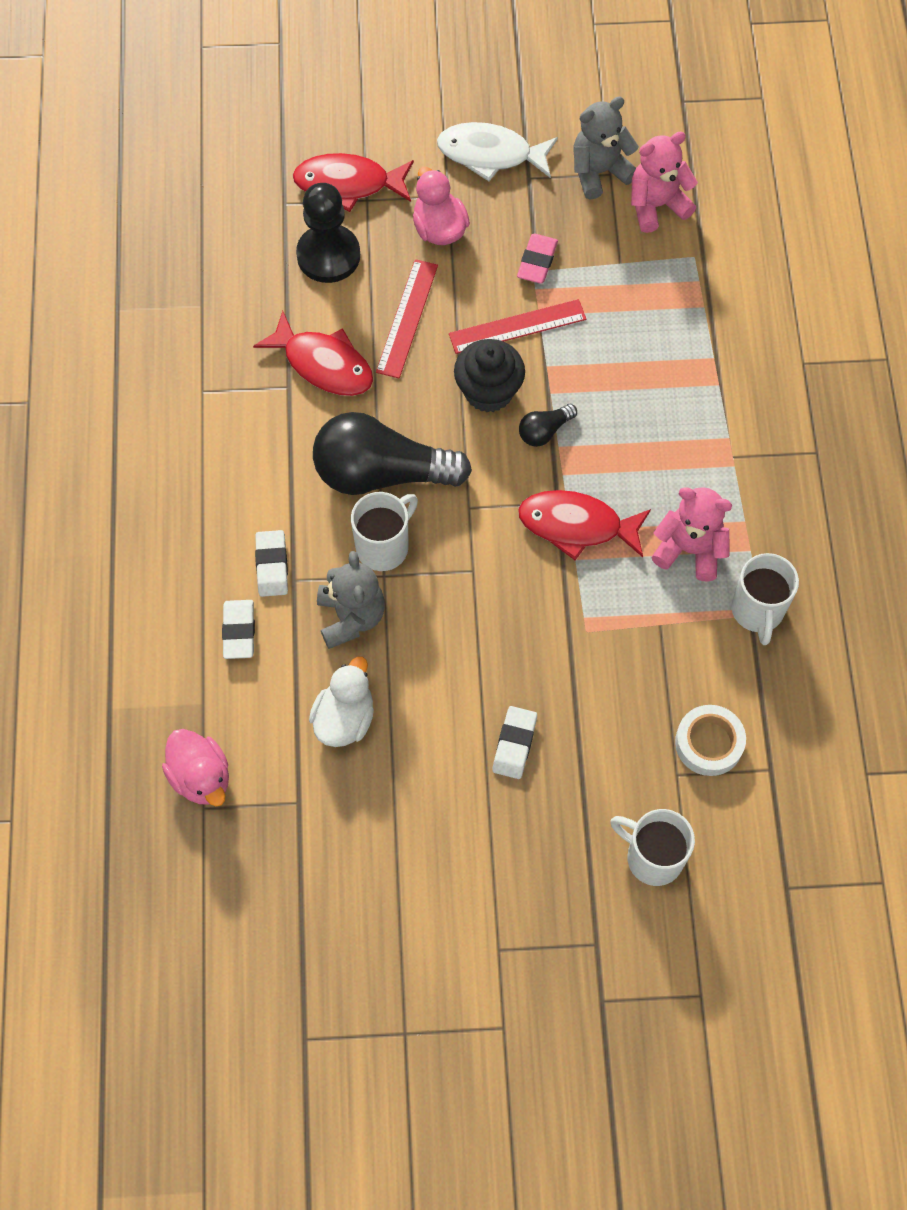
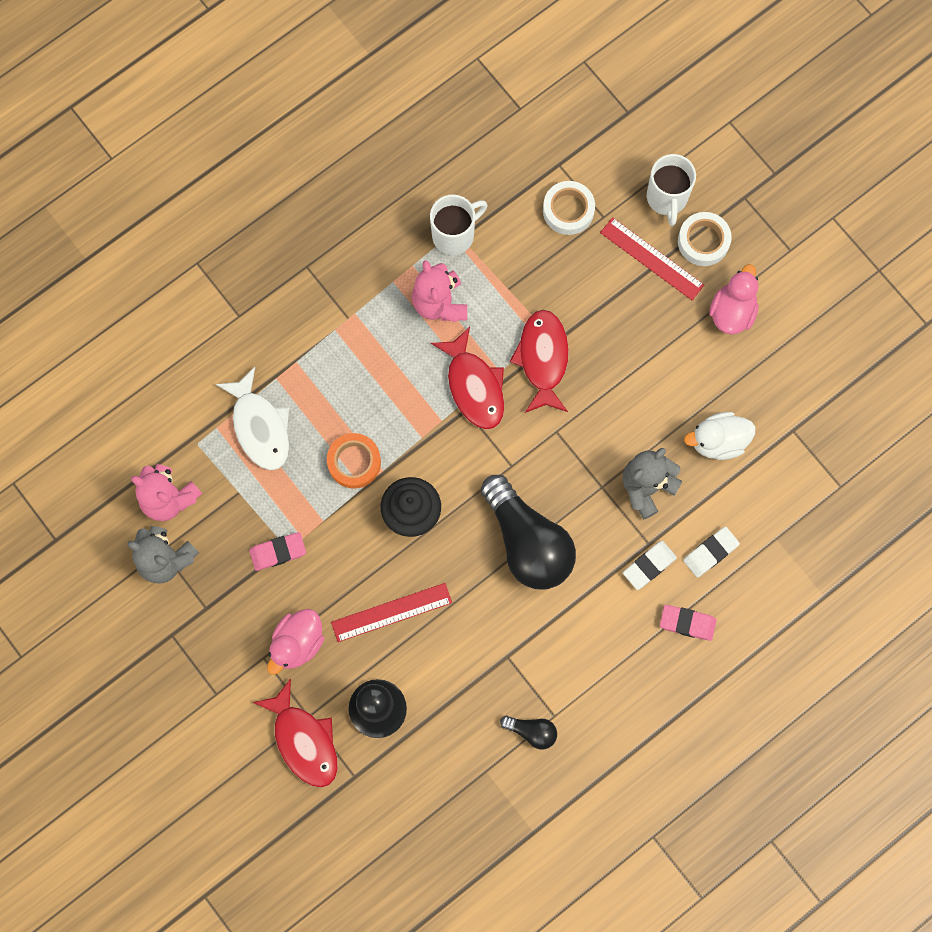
camera: 125 degrees left, 10 degrees up
(189, 562) = (687, 623): none -> pink eraser
(201, 777) = (823, 502): pink duck -> pink duck (732, 311)
(323, 364) = (471, 645): red fish -> red fish (543, 359)
(384, 546) = (581, 501): white mug -> none
(490, 154) = (203, 651): white fish -> white fish (260, 426)
(514, 744) = (656, 325): white eraser -> none
(517, 326) = (344, 529): red ruler -> red ruler (651, 259)
(544, 431) = (416, 454): black light bulb -> black light bulb (532, 731)
(575, 861) = (703, 241): none -> white tape
(577, 373) = (354, 462): none -> orange tape

